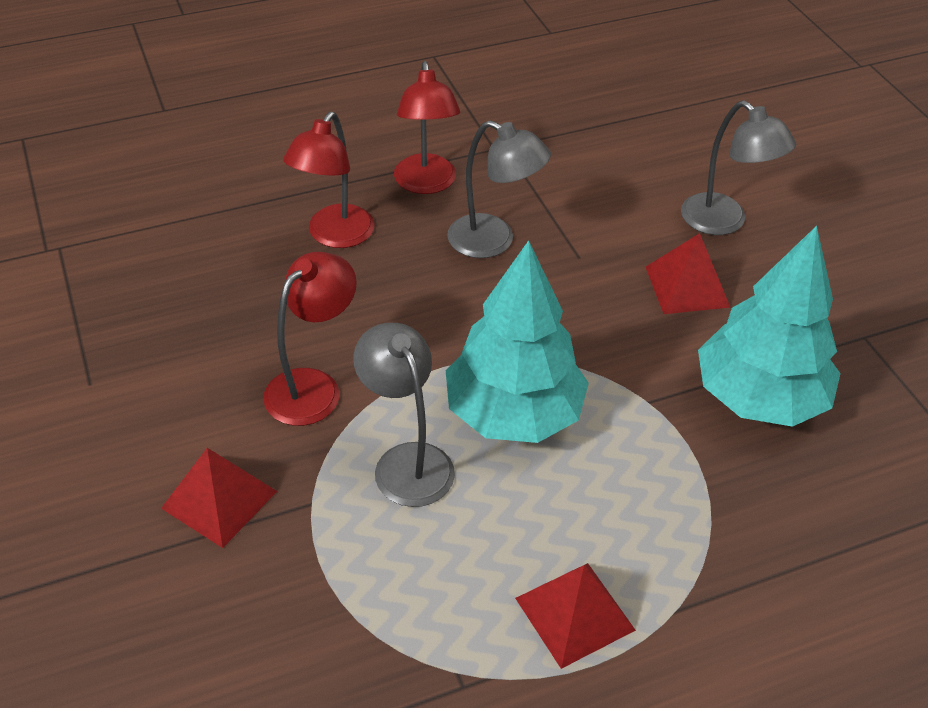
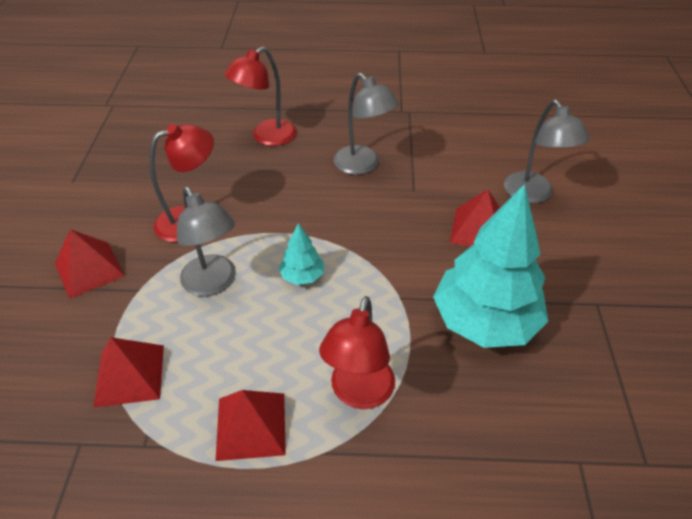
camera: 25 degrees right, 0 degrees up
(382, 613) = (130, 375): none -> red pyramid
(406, 461) = (213, 284): grey lamp -> grey lamp turned 150 degrees clockwise
(426, 184) = (343, 121): red lamp -> red lamp (359, 393)
(514, 414) = (302, 276): turquoise tree -> turquoise tree, size x0.44

